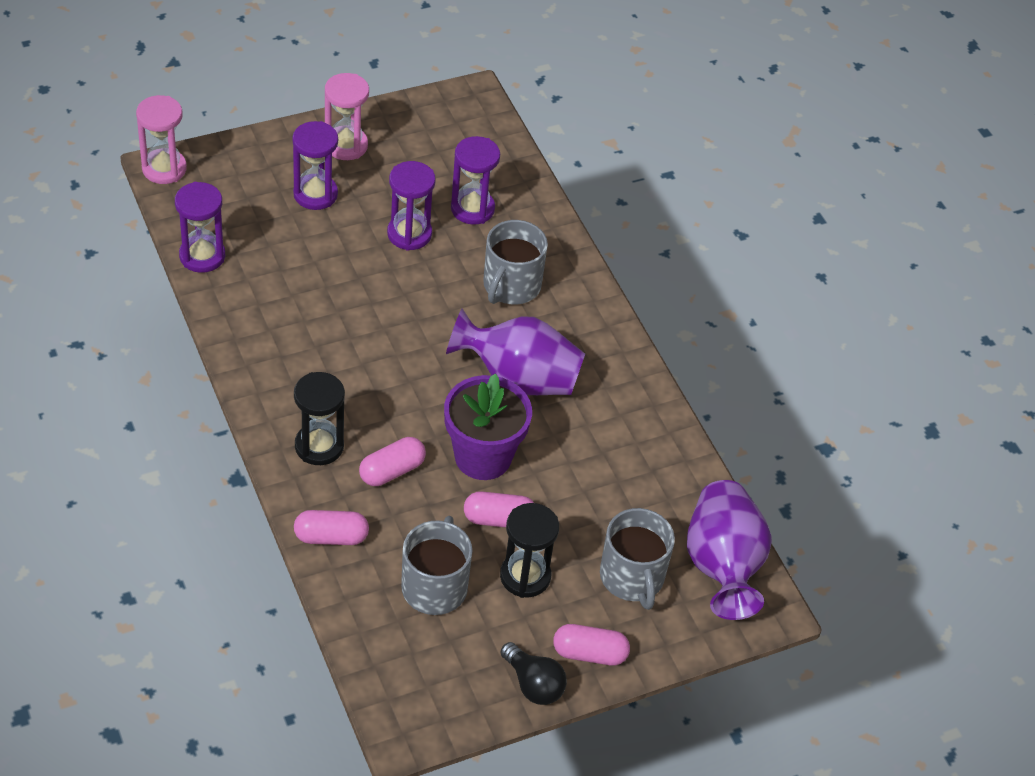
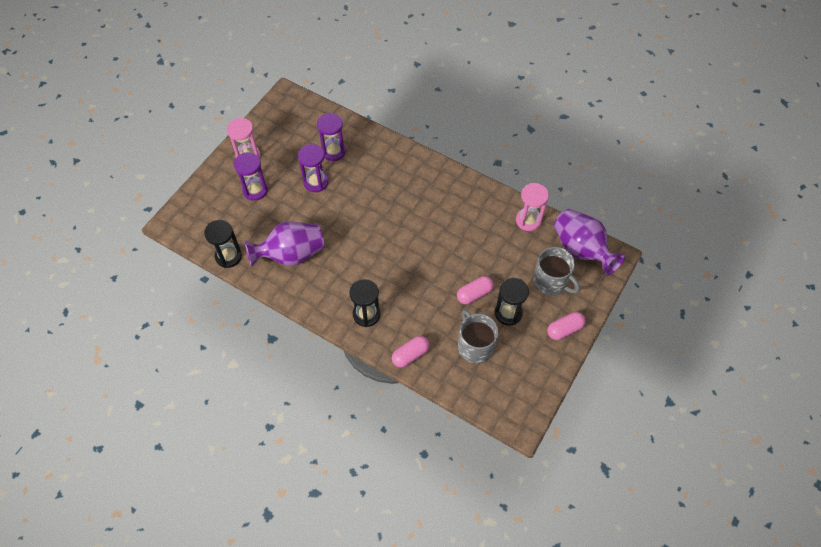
camera: 30 degrees left, 10 degrees up
(164, 169) = (170, 223): pink hourglass -> pink hourglass (528, 220)
(202, 256) = (228, 256): purple hourglass -> black hourglass
(392, 471) = (409, 303): pink capsule -> none
(483, 457) = (442, 269): purple flower pot -> none
(511, 286) = (383, 178): grey mug -> none
(518, 379) = (424, 221): purple vase -> purple vase (291, 255)
(533, 684) = (555, 361): black light bulb -> none

